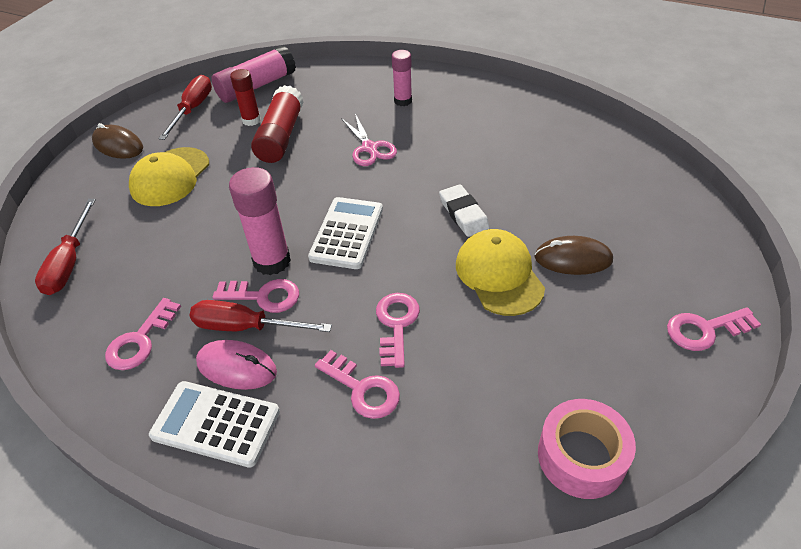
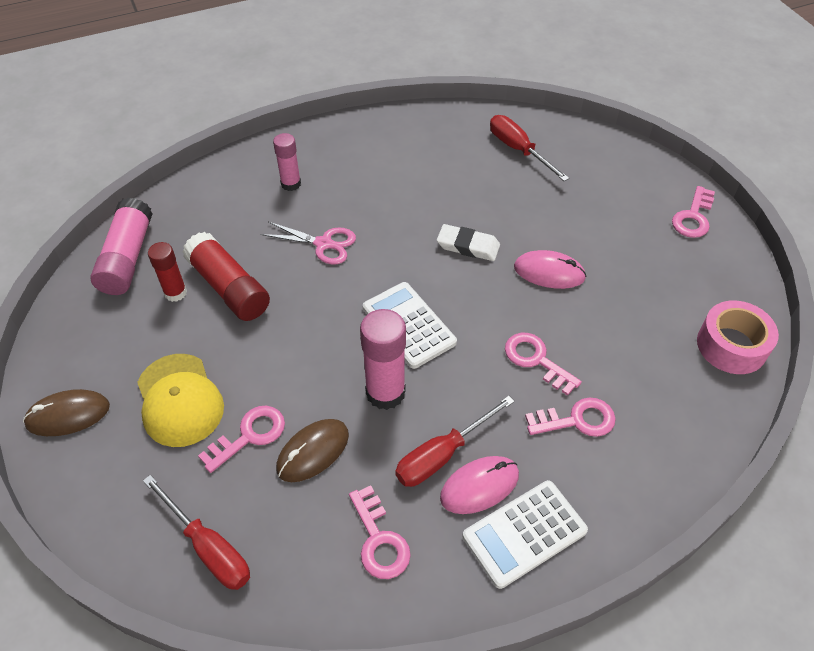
camera: 50 degrees left, 5 degrees up
(193, 109) = (94, 324): red screwdriver -> red screwdriver (518, 150)
(264, 296) = (420, 422): pink key -> pink key (249, 435)
(499, 275) = (549, 272): yellow cap -> pink mouse
(573, 259) = (575, 226): brown mouse -> brown mouse (313, 452)

